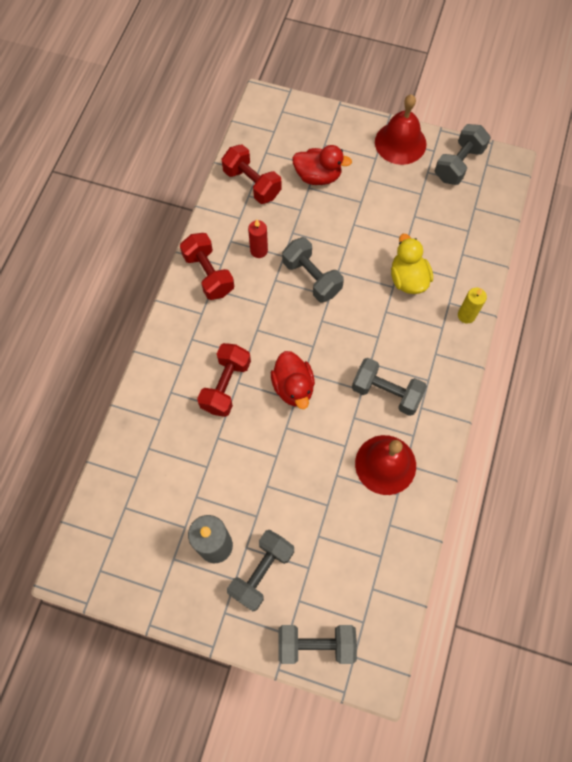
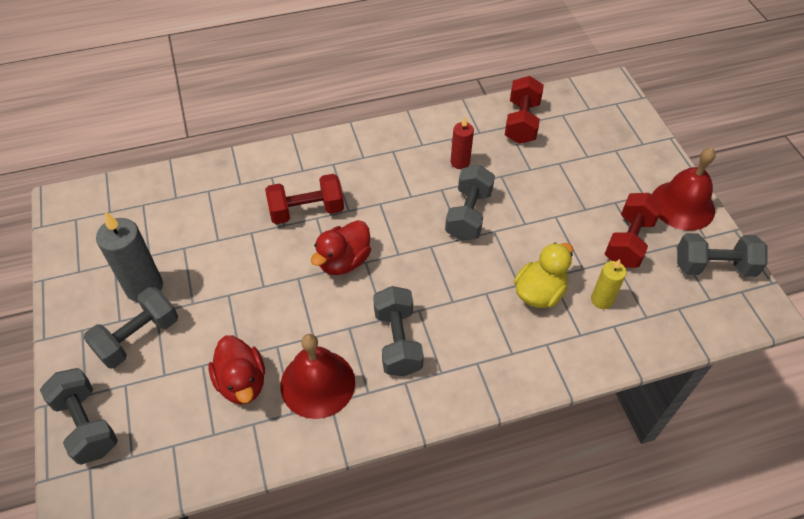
camera: 55 degrees right, 15 degrees down
(208, 274) = (405, 141): red dumbbell -> red dumbbell (628, 241)
(261, 572) = (138, 337): grey dumbbell -> grey dumbbell turned 45 degrees counterclockwise
(318, 176) = (577, 163): red duck -> red duck (242, 382)
(466, 315) = (546, 368): yellow candle -> yellow candle (601, 300)

